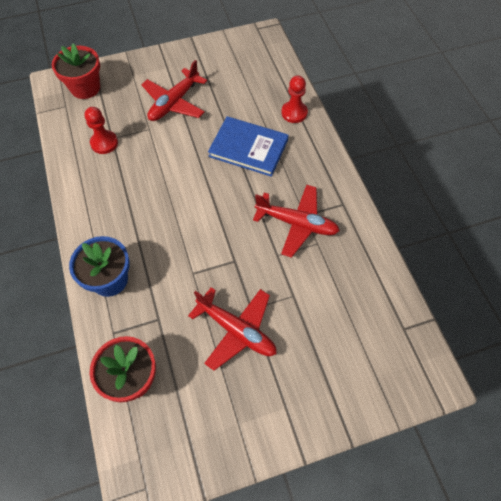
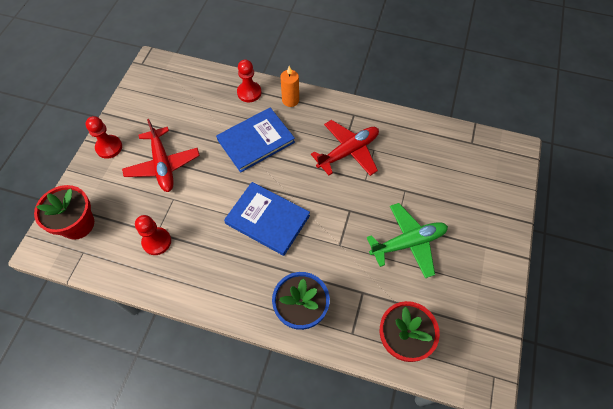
camera: 55 degrees left, 0 degrees up
(163, 61) = (109, 147): none -> red pawn
(178, 203) = (267, 219): none -> blue book
(237, 330) = (408, 243): red plane -> green plane
(313, 146) = (290, 100): none -> orange candle

